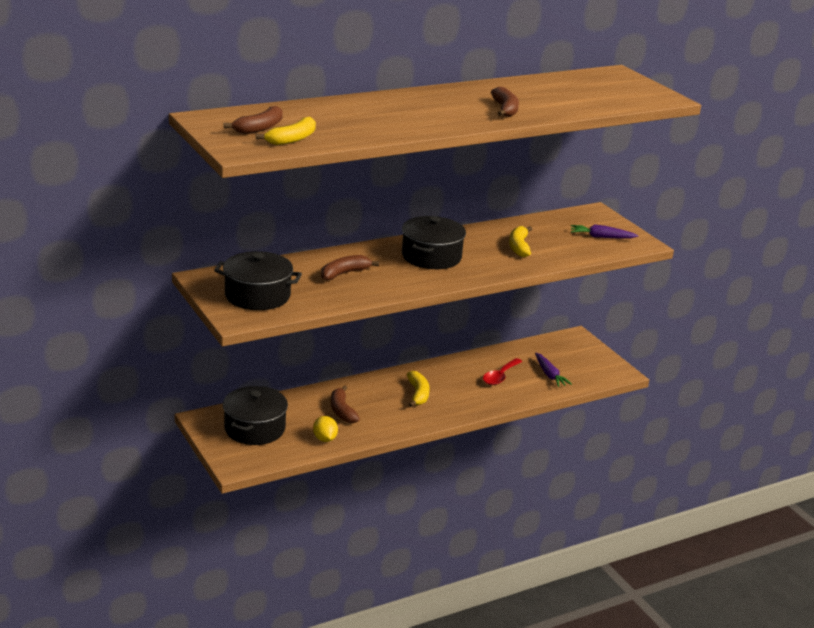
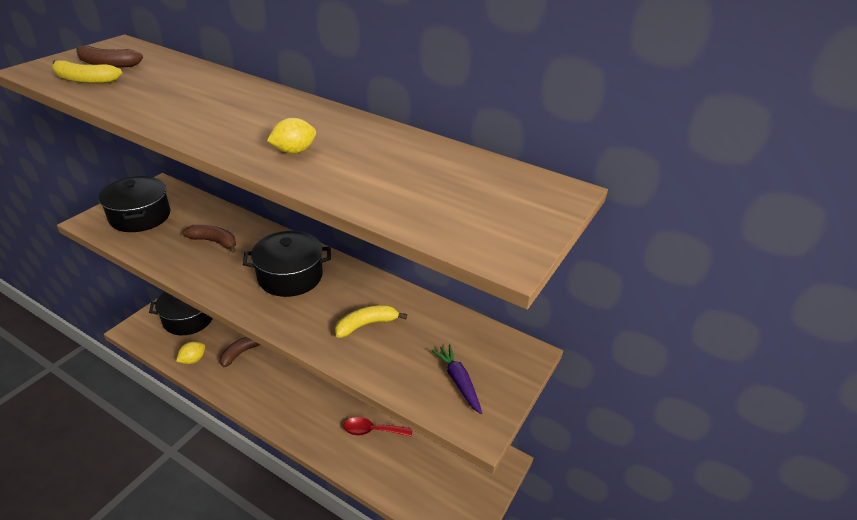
camera: 60 degrees right, 10 degrees up
(418, 394) = (300, 386): yellow banana -> none
(505, 109) = (294, 151): brown banana -> yellow lemon
(549, 375) = (406, 468): purple carrot -> none

